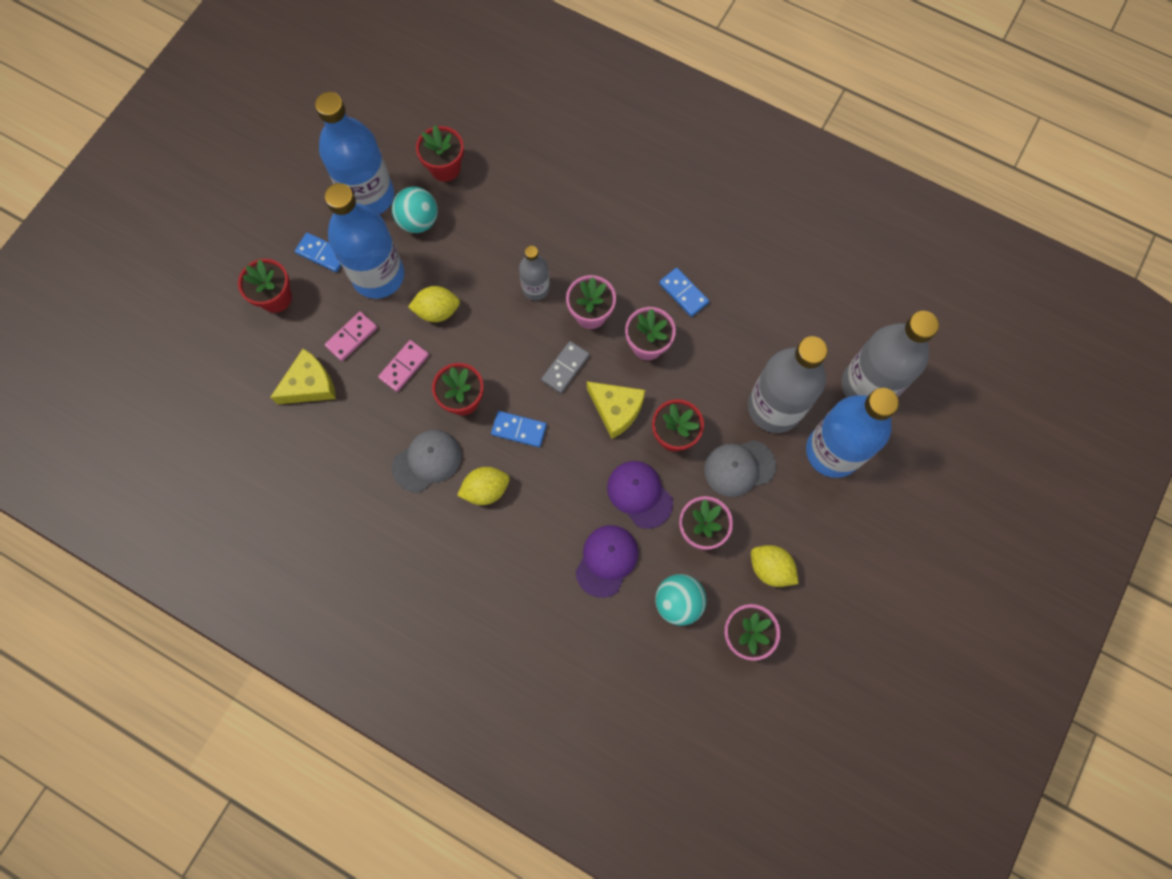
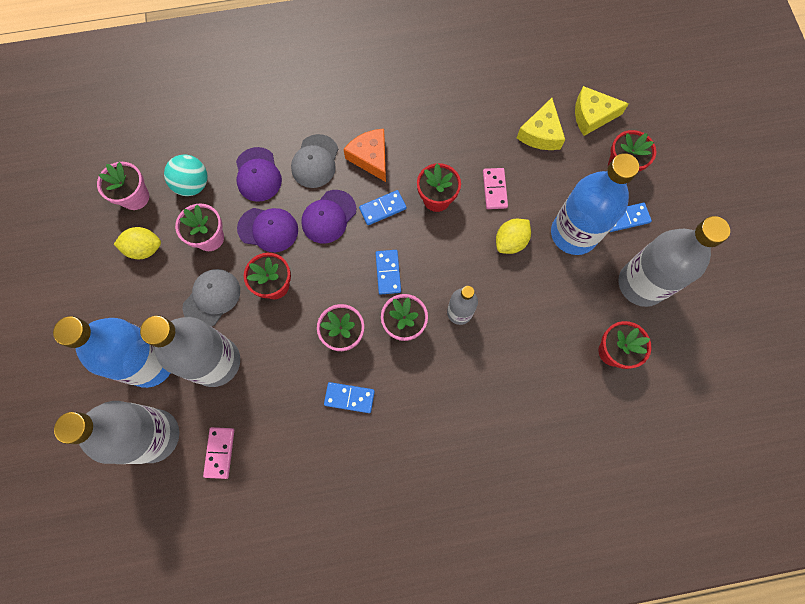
camera: 140 degrees right, 0 degrees up
(351, 337) = (547, 181): pink domino -> pink domino (220, 452)
(369, 196) = (641, 284): blue bottle -> grey bottle
(418, 221) = (588, 294): turquoise ball -> none
(427, 461) = (423, 146): grey cap -> grey cap (315, 161)
(486, 489) = (370, 158): yellow lemon -> orange cheese
(565, 368) = (388, 272): grey domino -> blue domino
(574, 461) = (329, 217): none -> purple cap
(616, 409) = (329, 272): yellow cheese -> yellow cheese (592, 115)

